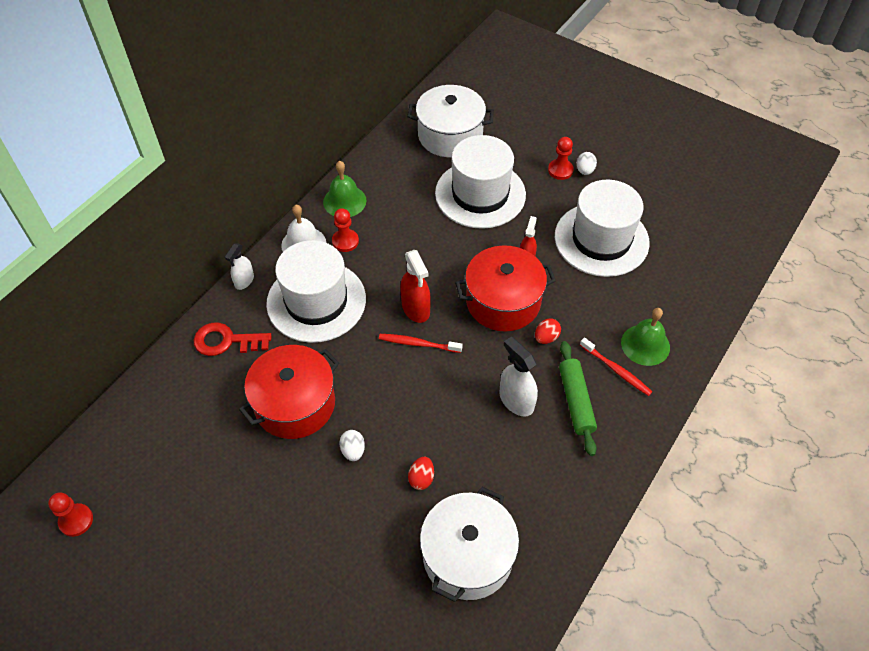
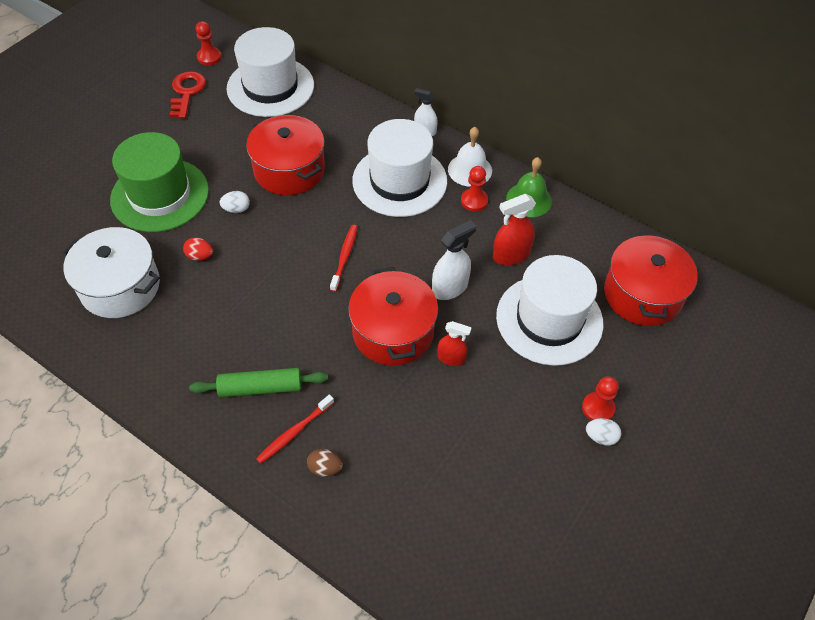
camera: 90 degrees right, 0 degrees up
(226, 341) = (359, 123): red key -> red key (187, 92)
(329, 538) = (160, 195): none -> green hat
(416, 308) = (387, 256): red spray bottle -> red spray bottle (511, 255)
(450, 135) = (642, 294): white pot -> red pot
(516, 401) = (269, 334): white spray bottle -> white spray bottle (450, 288)
(546, 338) = (343, 368): red egg -> none
(601, 239) = (484, 441): white hat -> white hat (270, 87)
(645, 344) = (325, 468): green bell -> brown egg

